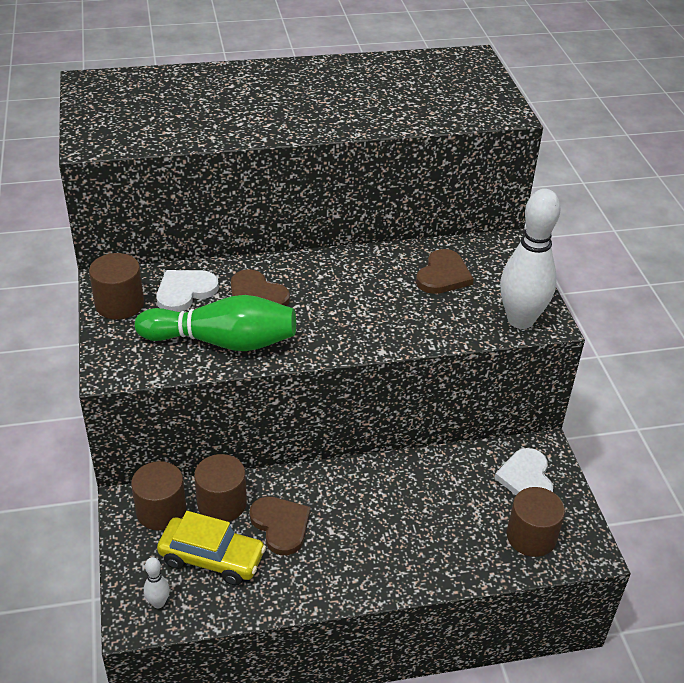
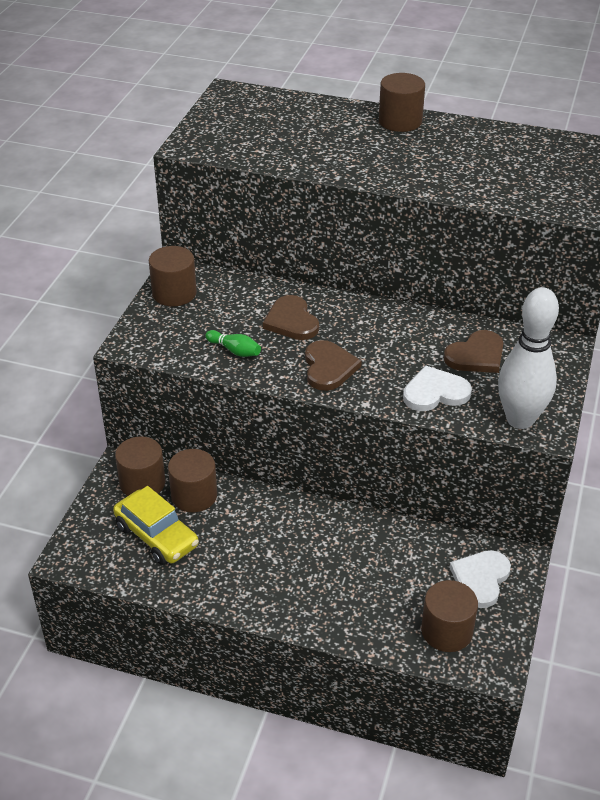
camera: 30 degrees right, 0 degrees up
(158, 603) = (93, 553): white bowling pin -> none
(185, 291) = (234, 299): white heart -> white heart (435, 392)
(223, 342) = (234, 350): green bowling pin -> green bowling pin, size x0.42
(279, 73) = (400, 121): none -> brown cylinder
(281, 525) = (230, 532): brown heart -> brown heart (328, 367)

